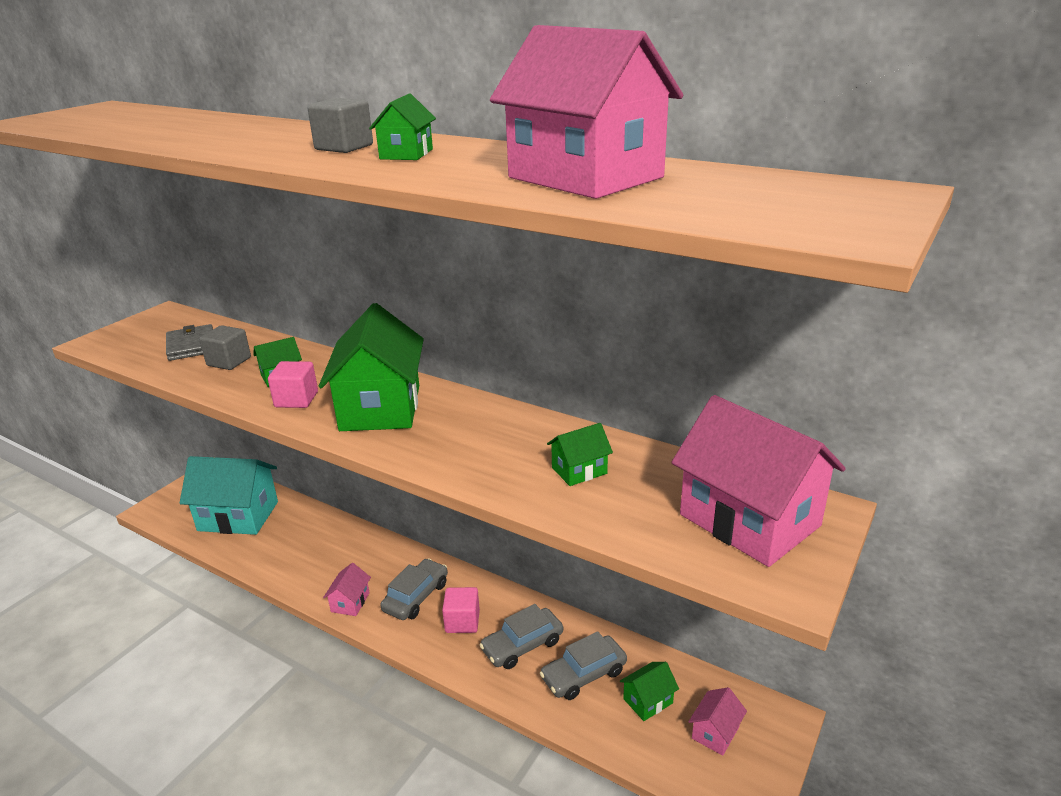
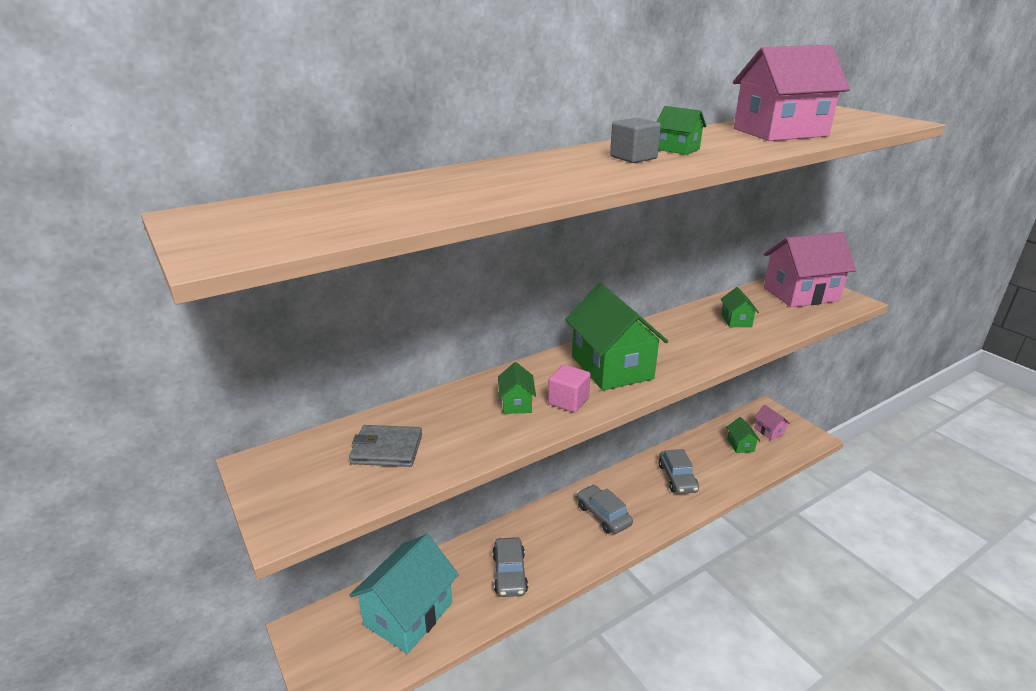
camera: 65 degrees left, 0 degrees up
(229, 361) = (454, 429): grey cube -> none
(350, 602) = (589, 553): pink house -> none
(381, 408) = (612, 367): green house -> green house turned 45 degrees clockwise
(462, 621) = (642, 498): pink cube -> none
(583, 674) = (712, 461): grey car -> grey car (509, 573)

